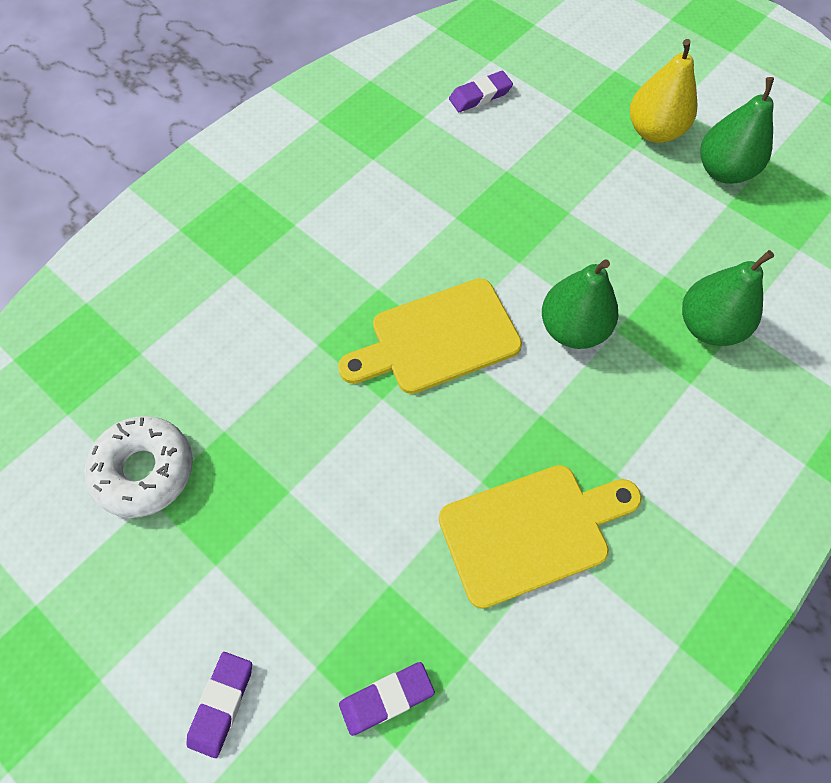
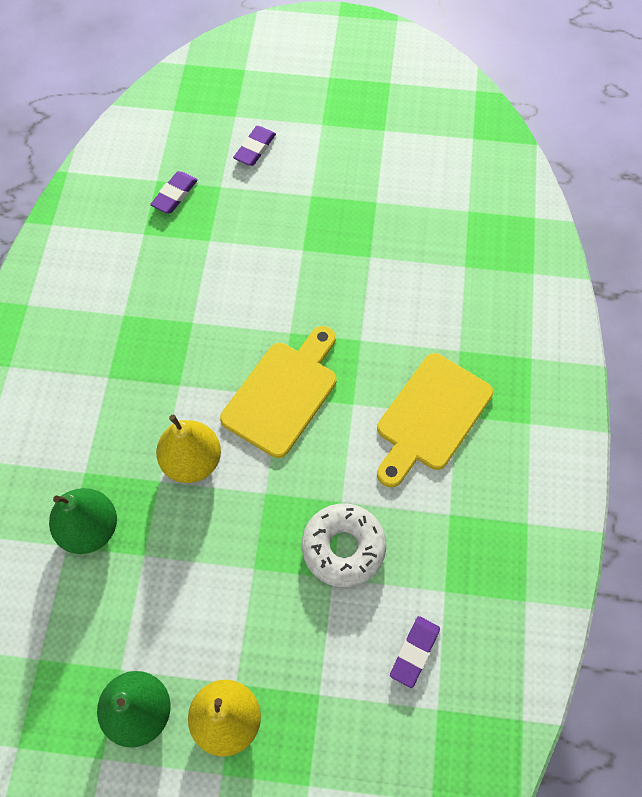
camera: 145 degrees right, 0 degrees up
(144, 470) = (393, 211): white donut -> white donut (343, 548)
(221, 704) = (255, 148): purple eraser -> purple eraser turned 45 degrees clockwise
(531, 531) = (145, 313): yellow cutting board -> yellow cutting board (431, 417)
(572, 329) = (192, 461): green pear -> yellow pear

